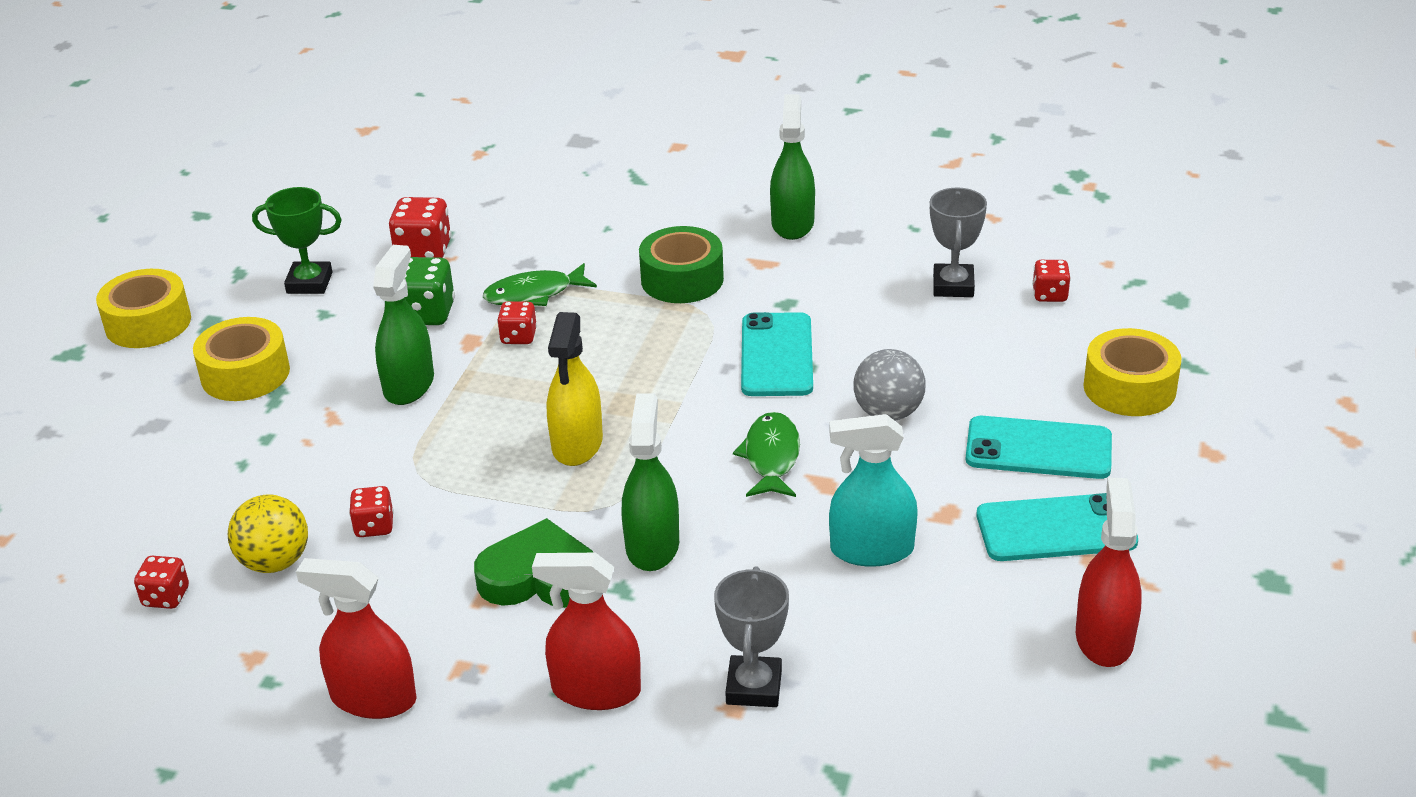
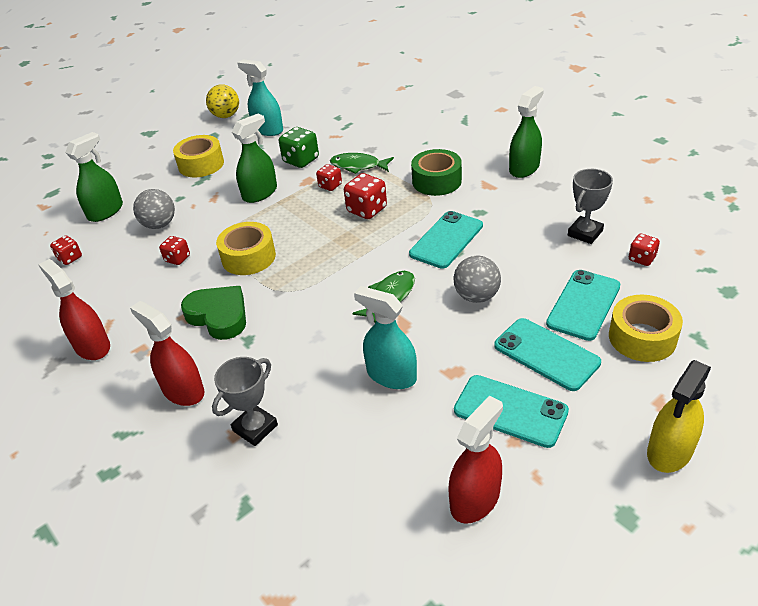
camera: 35 degrees right, 5 degrees up
(148, 323) = (189, 128): yellow tape -> yellow tape (248, 257)
(275, 562) = (123, 259): yellow ball -> yellow ball (226, 116)
(279, 489) = (159, 225): none -> grey ball
(309, 283) = (268, 130): green trophy -> turquoise spray bottle
(423, 252) = (329, 129): red dice -> red dice (367, 210)
(577, 444) = (303, 252): yellow spray bottle -> yellow spray bottle (670, 451)
(652, 546) = (284, 322): green spray bottle -> green spray bottle (105, 211)
(1030, 375) = (583, 305): none -> turquoise phone

